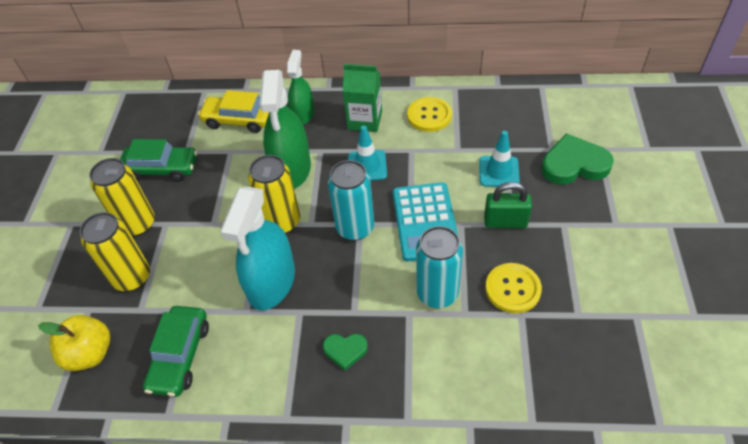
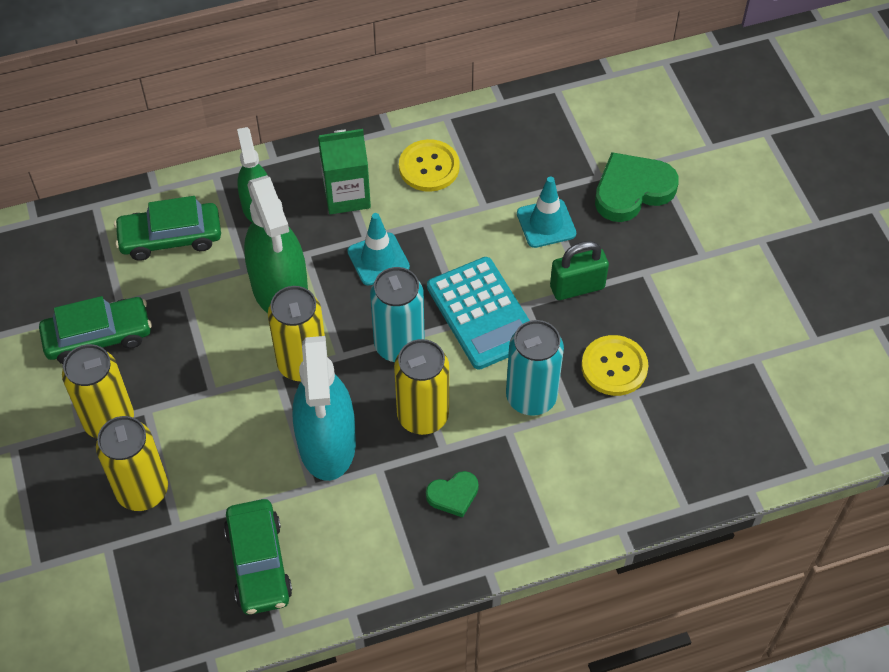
camera: 25 degrees left, 5 degrees up
(90, 353) = (142, 597): yellow apple -> none
(239, 120) = (170, 237): yellow car -> green car
(349, 283) = (423, 416): none -> yellow can

